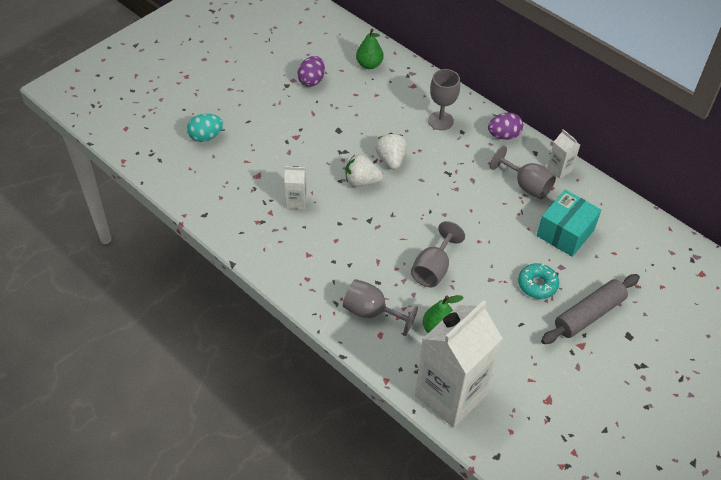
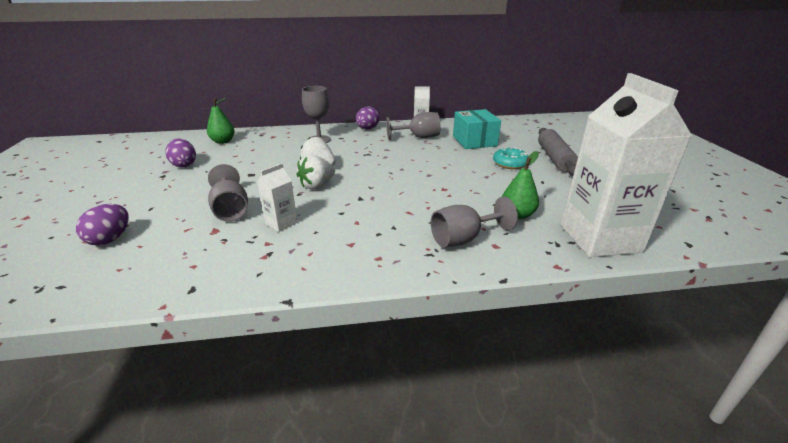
camera: 50 degrees left, 20 degrees down
(206, 137) = (110, 239): turquoise egg -> purple egg
(433, 269) = (449, 192): grey goblet -> grey goblet (231, 210)

